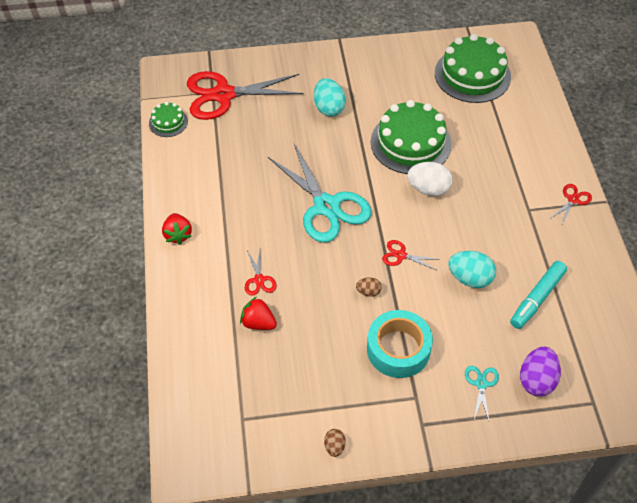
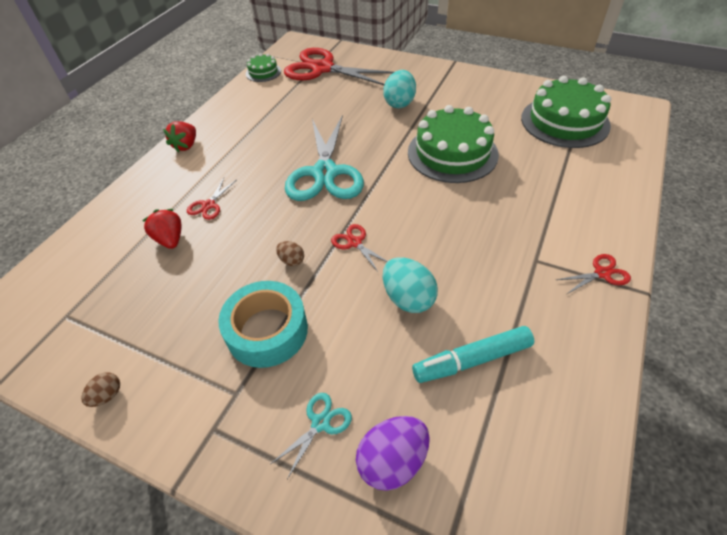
camera: 35 degrees right, 5 degrees down
(428, 189) = (436, 197): white egg -> none

